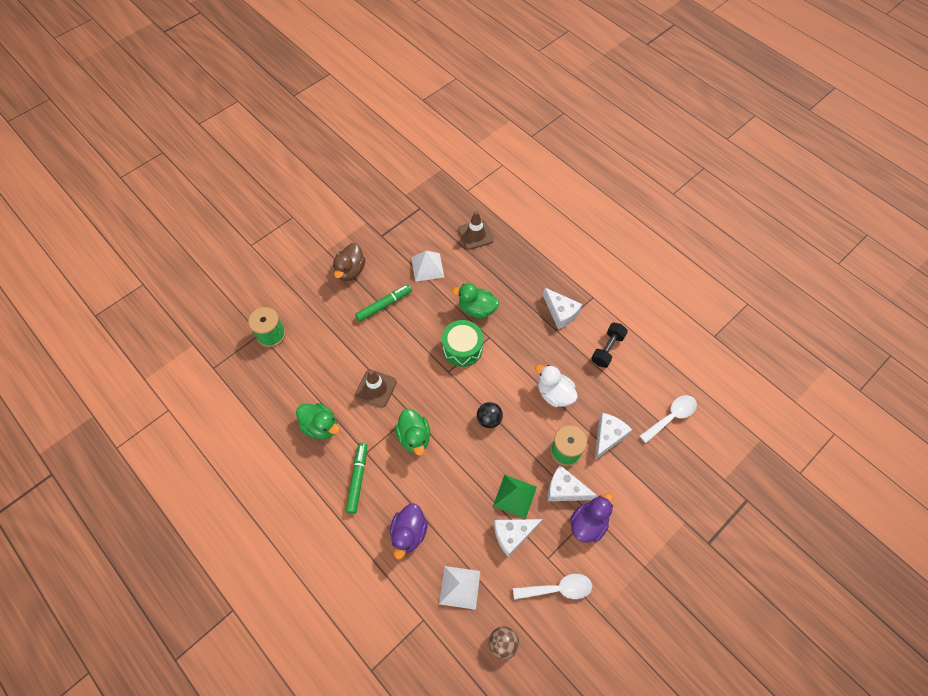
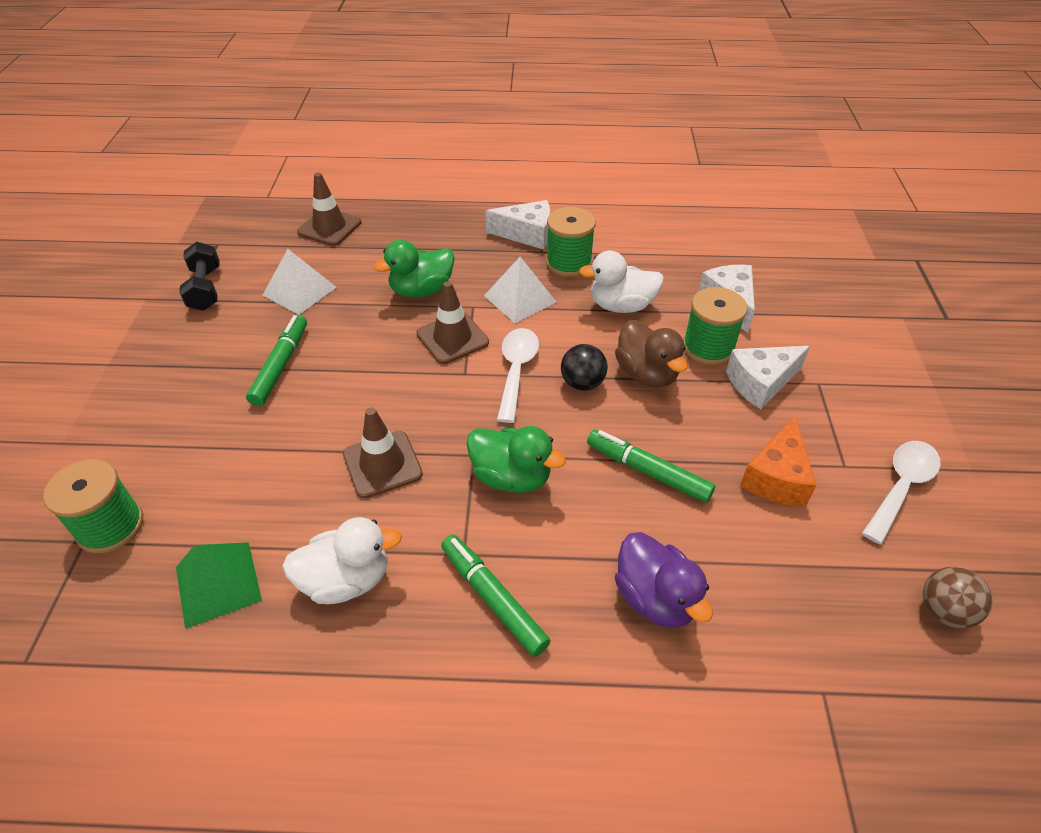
camera: 45 degrees left, 15 degrees down
(321, 426) = (346, 580): green duck -> white duck
(350, 271) = (178, 362): brown duck -> brown duck (646, 374)
(459, 587) = (806, 599): white pyramid -> white pyramid (520, 299)
(462, 348) = (452, 338): green drum -> brown traffic cone
(466, 484) = (648, 472): none -> green marker
(513, 535) = (776, 477): white cheese -> orange cheese
(515, 496) = (720, 435): green pyramid -> green pyramid (218, 583)
(560, 347) = (568, 263): none -> green spool
(588, 523) = (829, 394): purple duck -> none
(607, 349) = (619, 233): black dumbbell -> black dumbbell (205, 289)
(671, 417) = (759, 245): white spoon -> white spoon (516, 371)

